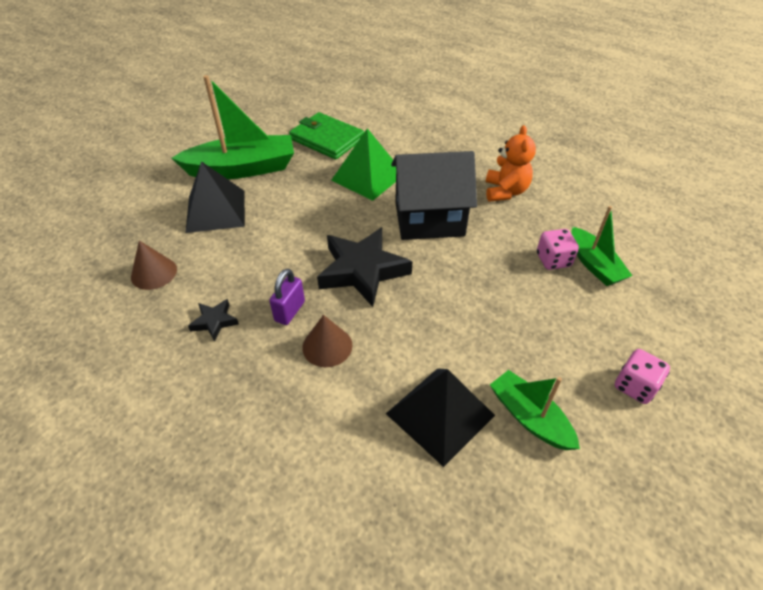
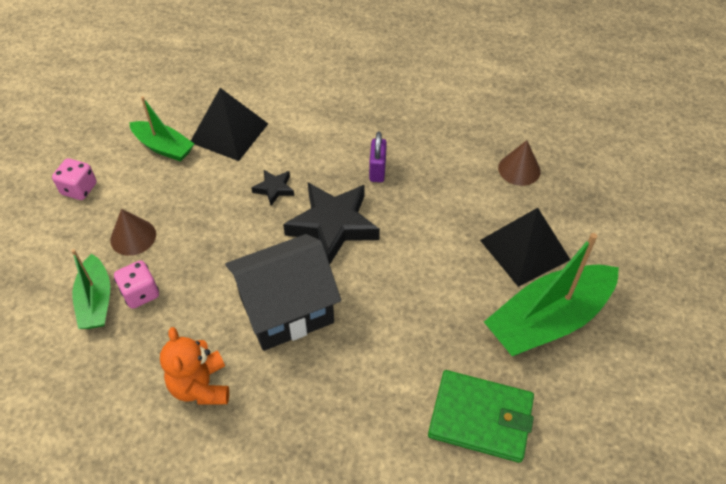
camera: 160 degrees right, 5 degrees up
(214, 321) = (432, 146): black star -> black star (274, 189)
(327, 346) = (331, 153): brown cone -> brown cone (133, 237)
(368, 177) = (385, 357): green pyramid -> none
(594, 264) = (96, 301): green boat -> green boat turned 150 degrees counterclockwise

